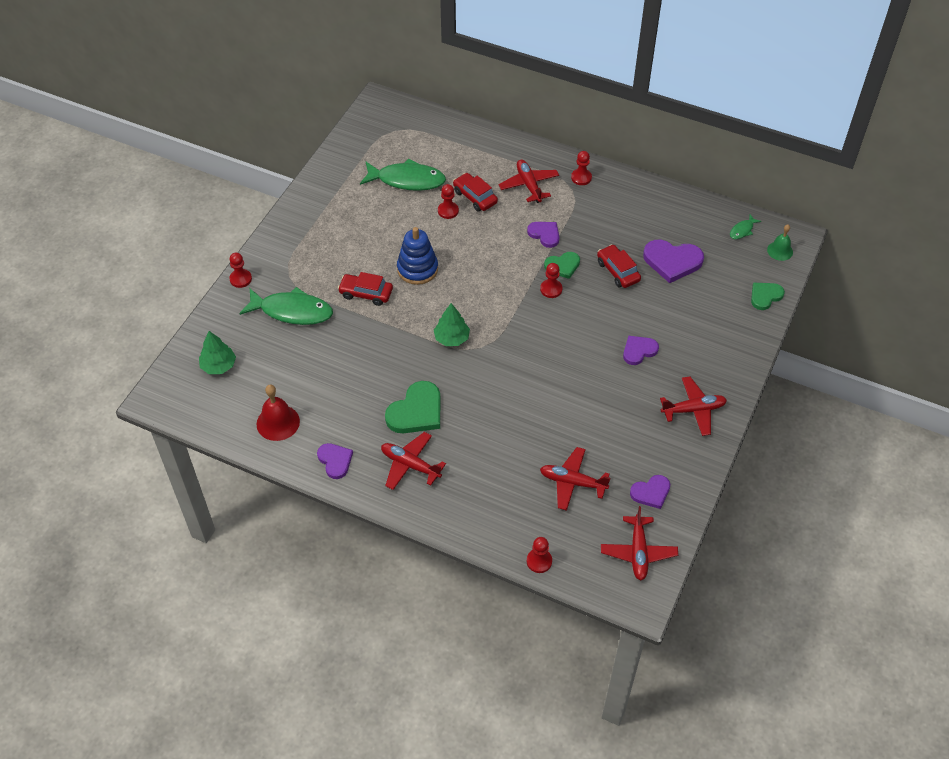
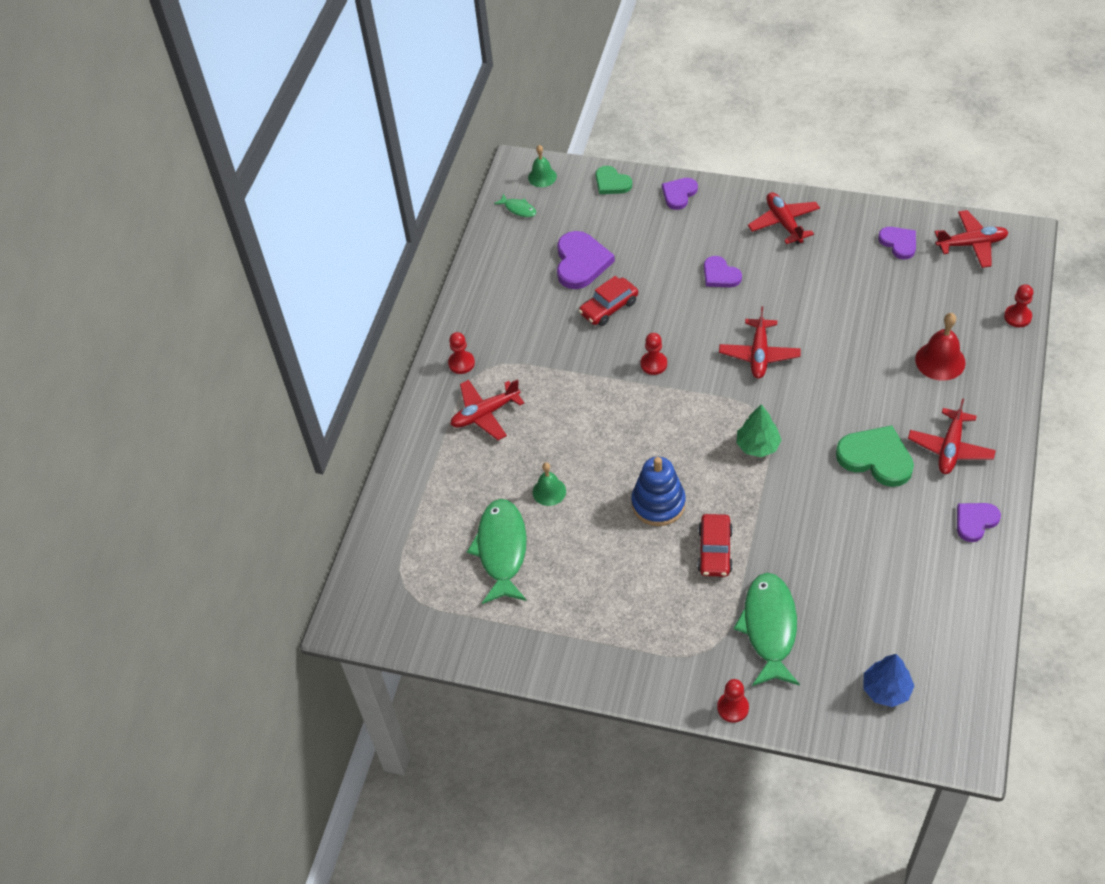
camera: 95 degrees left, 0 degrees up
(218, 366) = (886, 689): green tree -> blue tree
(278, 422) = (946, 595): red bell -> red bell (940, 361)
(448, 211) = (549, 491): red pawn -> green bell
(475, 197) = (518, 467): red car -> none
(544, 234) = (567, 384): purple heart -> purple heart (679, 194)
(562, 266) = (614, 359): green heart -> none
(572, 482) = (913, 305): red plane -> red plane (759, 354)

